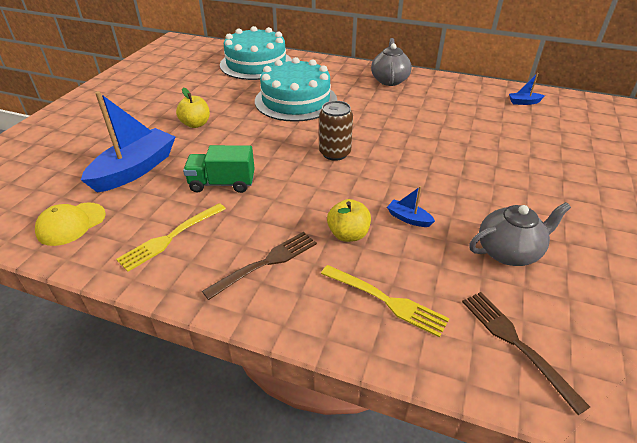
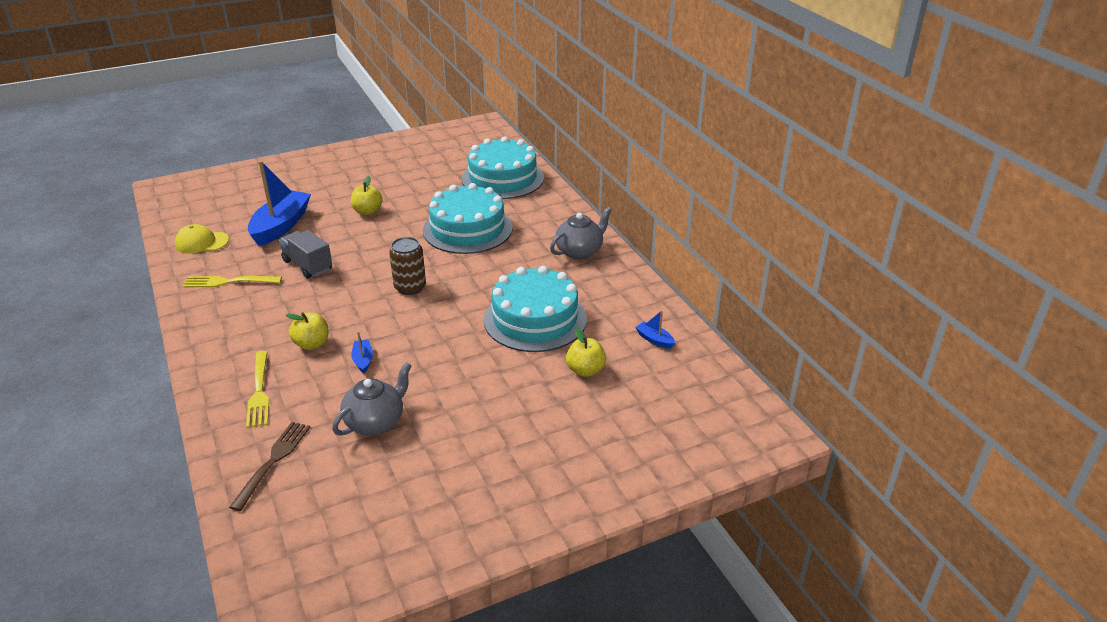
camera: 45 degrees right, 5 degrees down
(135, 169) = (281, 226): blue boat -> blue boat turned 60 degrees counterclockwise
(222, 183) = (307, 265): green truck -> grey truck
(265, 263) = (244, 328): brown fork -> none
(448, 127) = (535, 319): none -> turquoise cake
(508, 252) = (375, 422): grey teapot -> grey teapot turned 75 degrees counterclockwise
(533, 137) = (585, 370): none -> yellow apple

